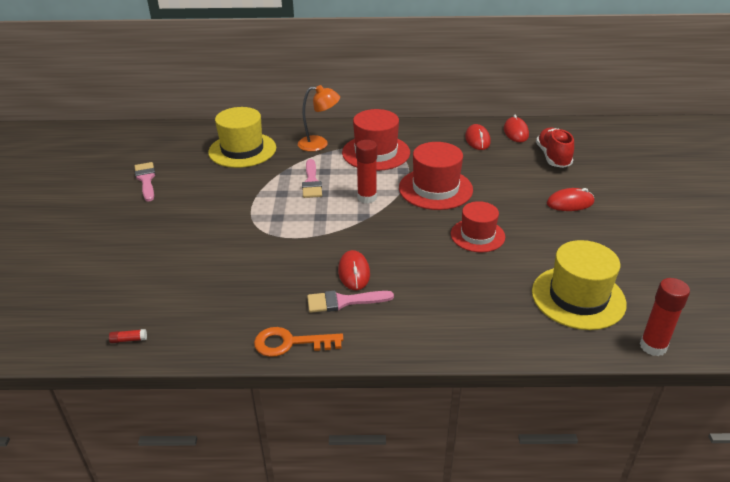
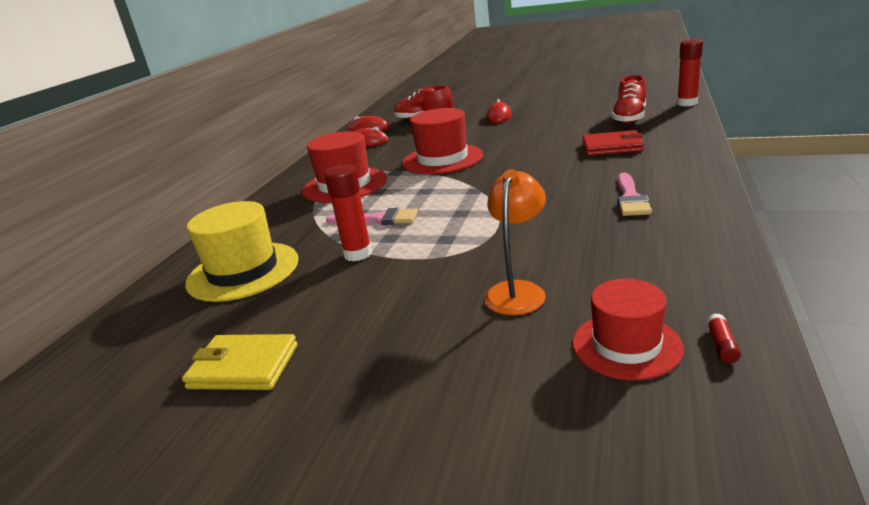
camera: 70 degrees left, 10 degrees down
(146, 180) = (243, 367): pink brush -> yellow wallet
(290, 343) = (707, 224): orange key -> none
(319, 144) = (290, 216): orange lamp -> orange lamp (517, 291)
(354, 272) = (579, 194): red mouse -> none
(367, 197) = (436, 189): red glue stick -> red glue stick (358, 254)
(476, 287) = (612, 147): none -> red wallet
(477, 235) = (532, 145): red hat -> red hat (626, 345)
(578, 297) = (629, 118): yellow hat -> red shoe

